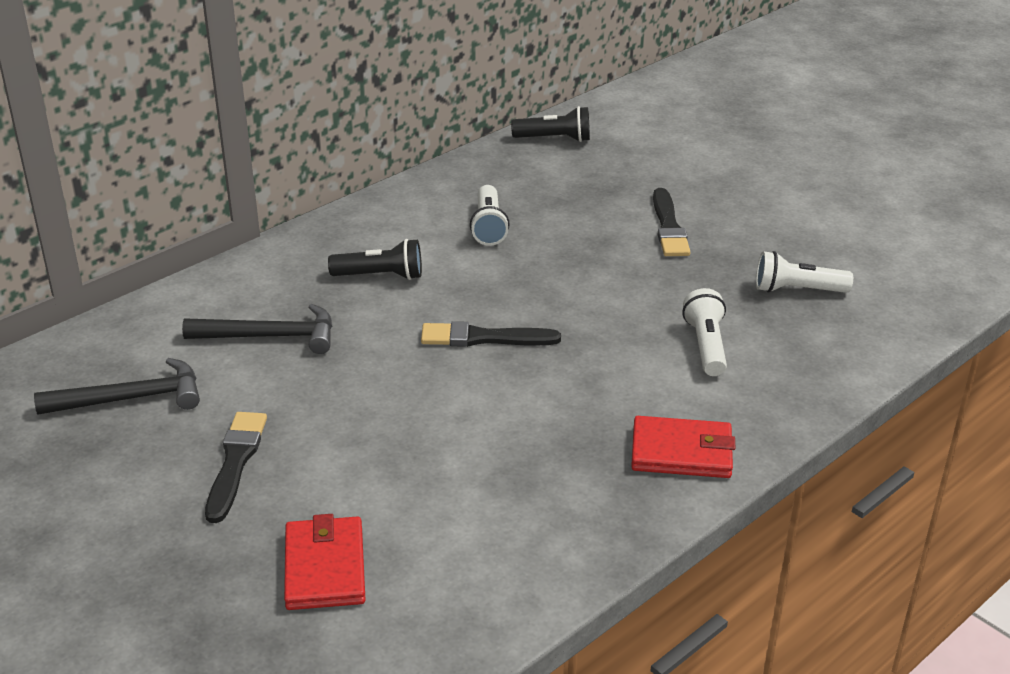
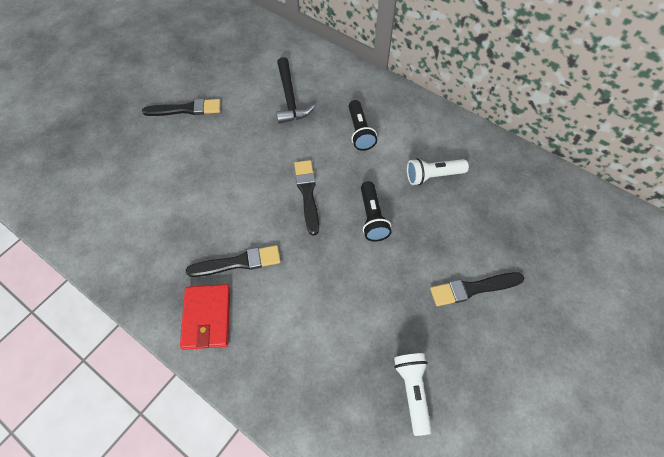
camera: 80 degrees right, 25 degrees up
(131, 399) = (230, 60): black hammer -> none
(325, 567) = (111, 160): red wallet -> none
(555, 139) = (571, 197): black flashlight -> black flashlight (372, 218)
(592, 416) = (238, 262): none -> black brush
(706, 346) = (324, 326): white flashlight -> none

